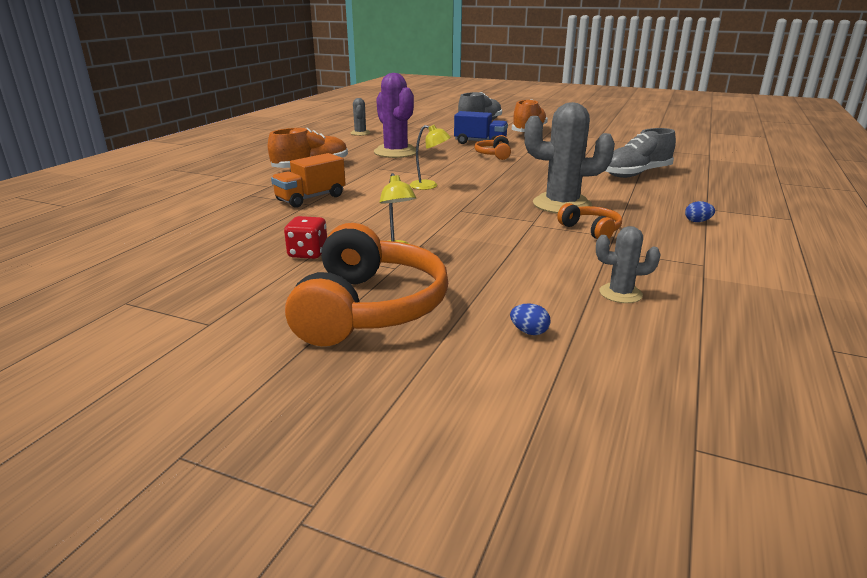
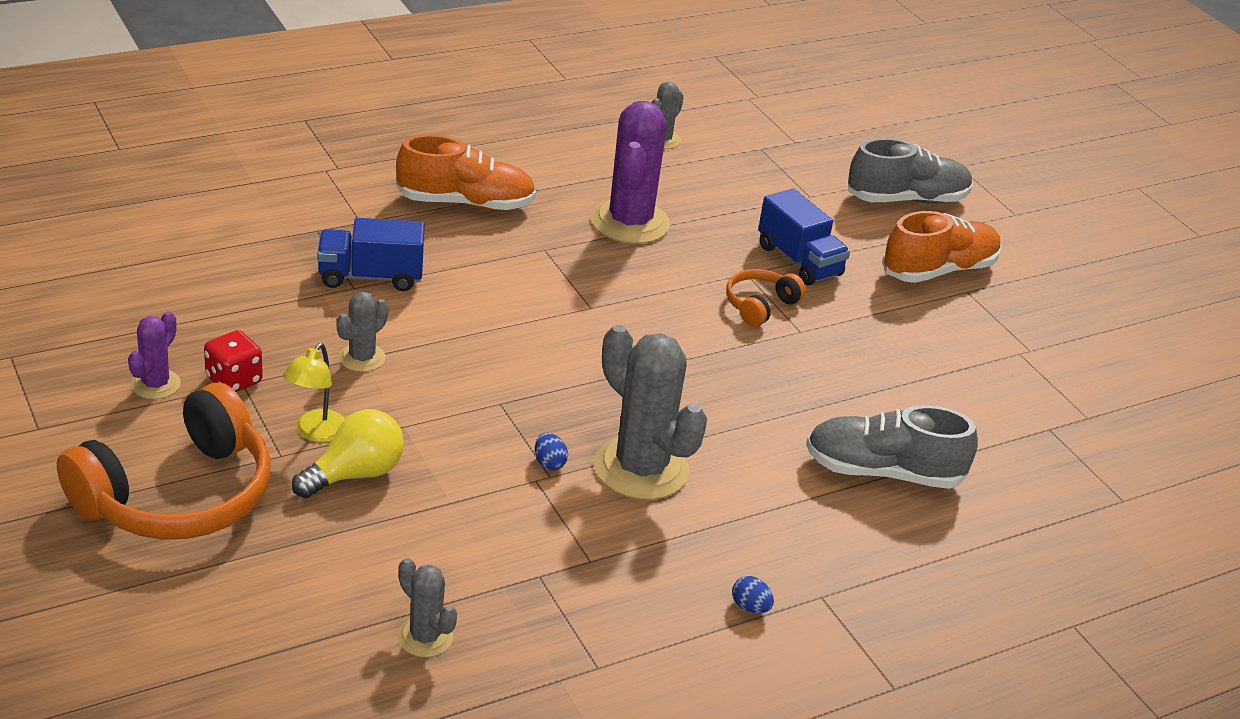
camera: 35 degrees right, 10 degrees up
(261, 273) = (155, 384): none -> purple cactus
(311, 198) = (370, 277): orange truck -> blue truck
(363, 221) = (362, 358): none -> grey cactus
(429, 186) = (544, 331): yellow lamp -> none
(449, 257) = (355, 474): none -> yellow light bulb
(529, 332) = (259, 617): blue egg -> blue egg (549, 463)
(591, 230) = (584, 534): orange headphones -> none

